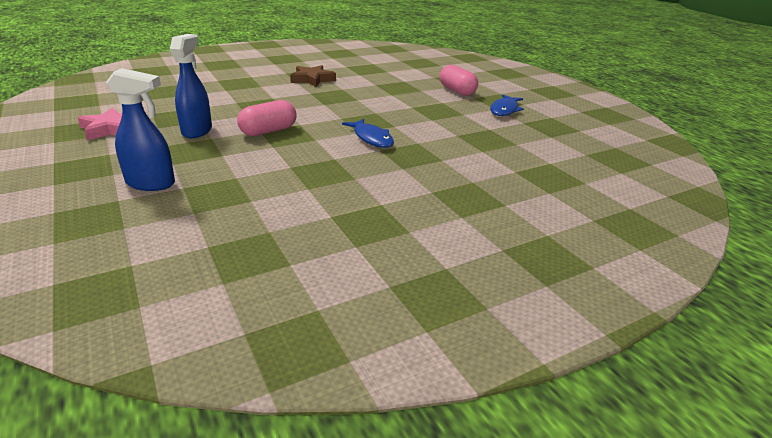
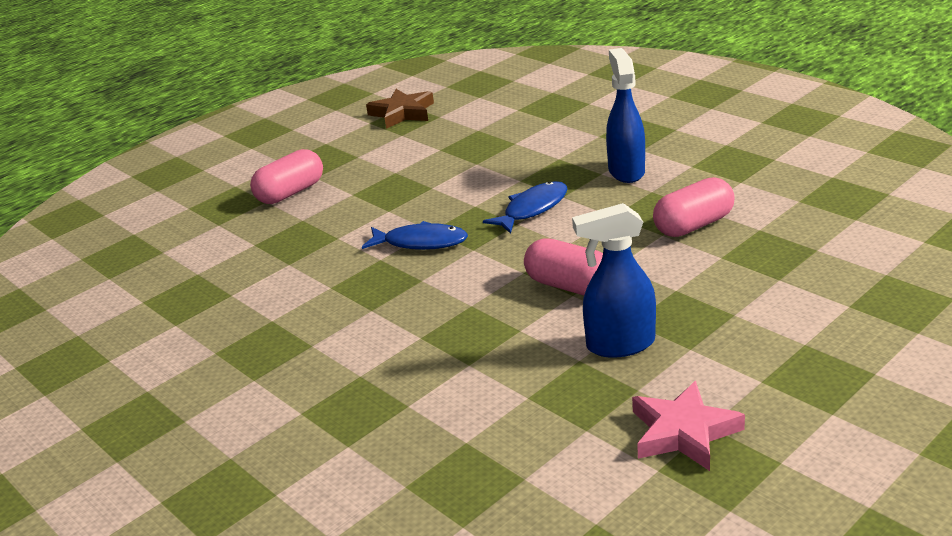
camera: 100 degrees left, 0 degrees up
(151, 183) = (795, 303): blue spray bottle -> blue spray bottle (626, 171)
(287, 179) = (693, 225): none -> pink capsule
(312, 79) = (289, 332): brown star -> brown star (402, 113)
(504, 110) = (361, 150): blue fish -> blue fish (421, 242)

